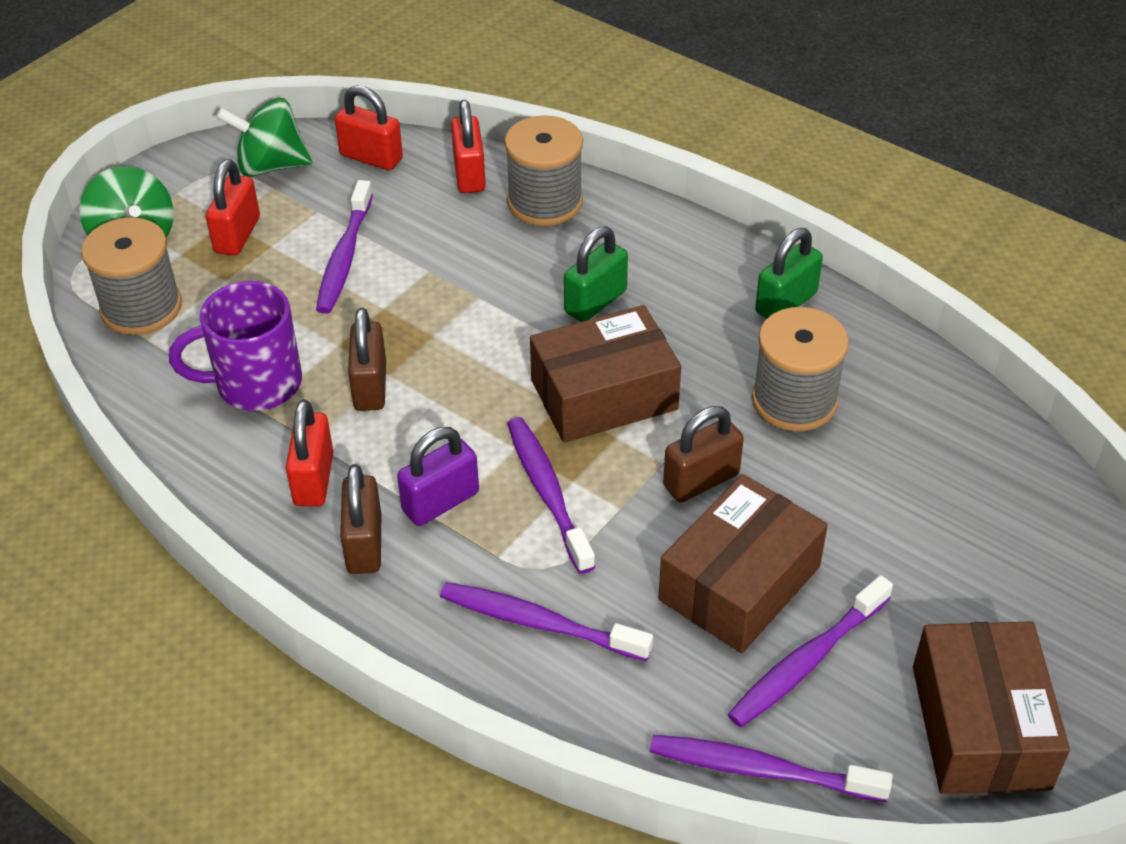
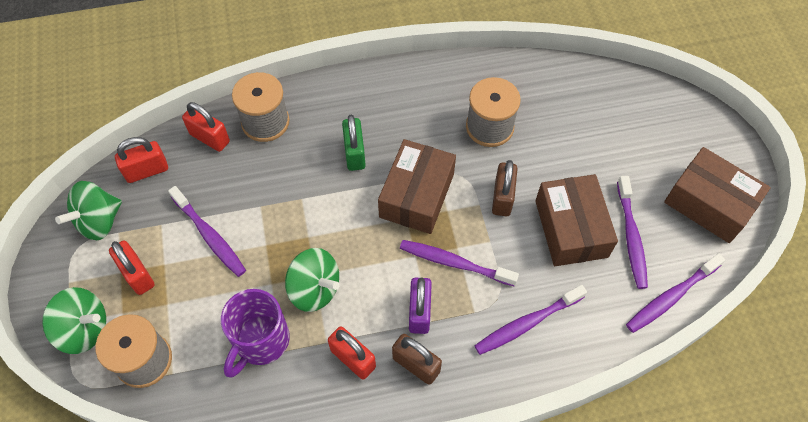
camera: 50 degrees left, 15 degrees up
(370, 386) = (314, 289): brown padlock -> green spinning top
(786, 303) = (430, 83): green padlock -> none

